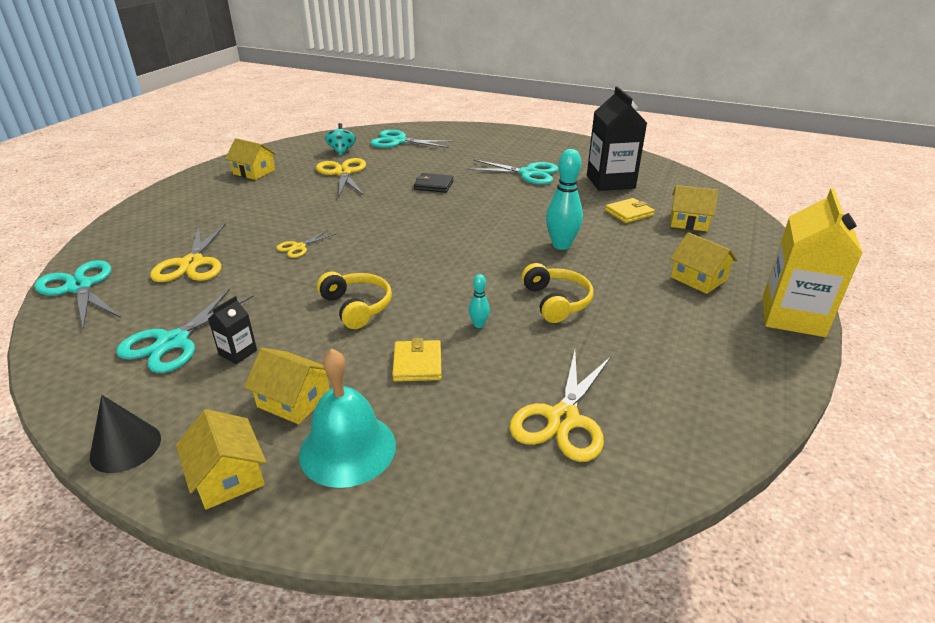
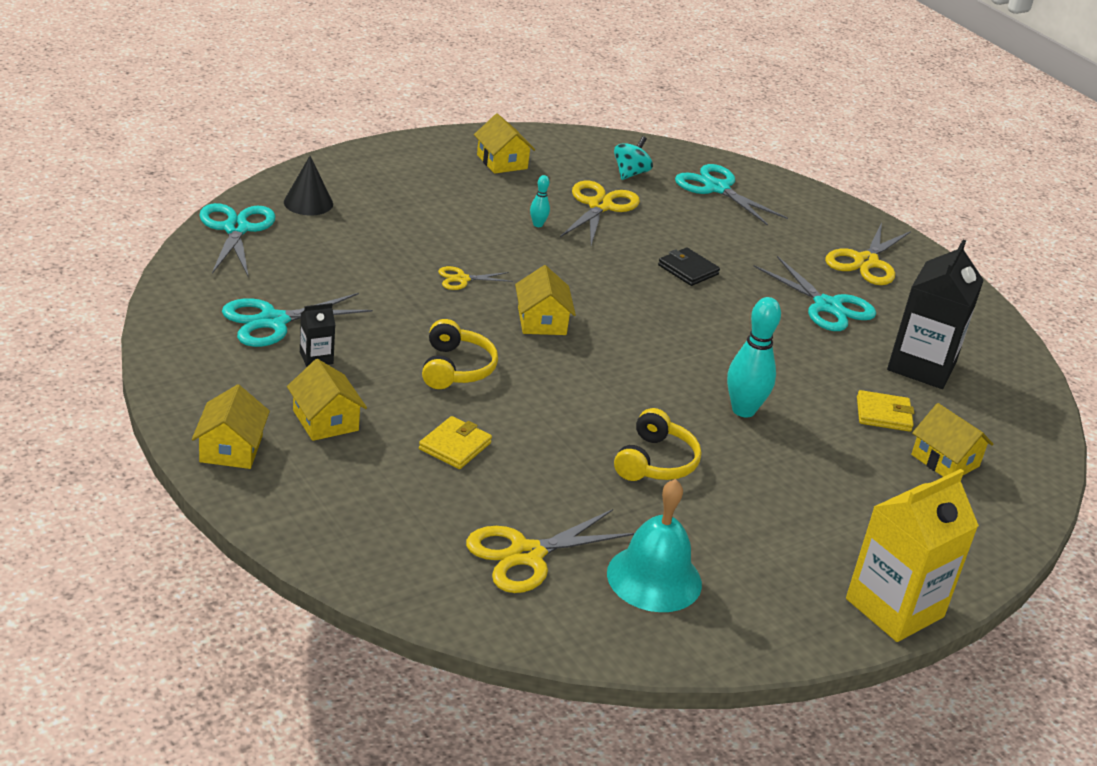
camera: 30 degrees right, 0 degrees up
(125, 447) = (178, 389): black cone -> black cone (308, 203)
(192, 264) = (347, 250): yellow scissors -> yellow scissors (866, 262)
(347, 448) = (331, 478): turquoise bell -> turquoise bell (654, 578)
(479, 324) = (550, 442): turquoise bowling pin -> turquoise bowling pin (538, 224)
(698, 278) = (849, 521): yellow house -> yellow house (542, 321)

